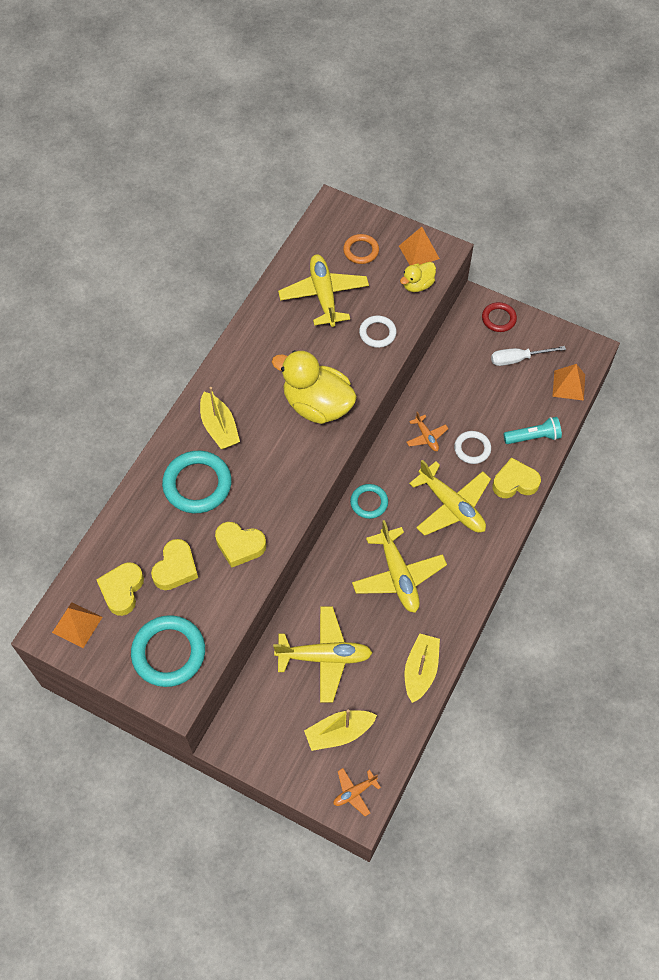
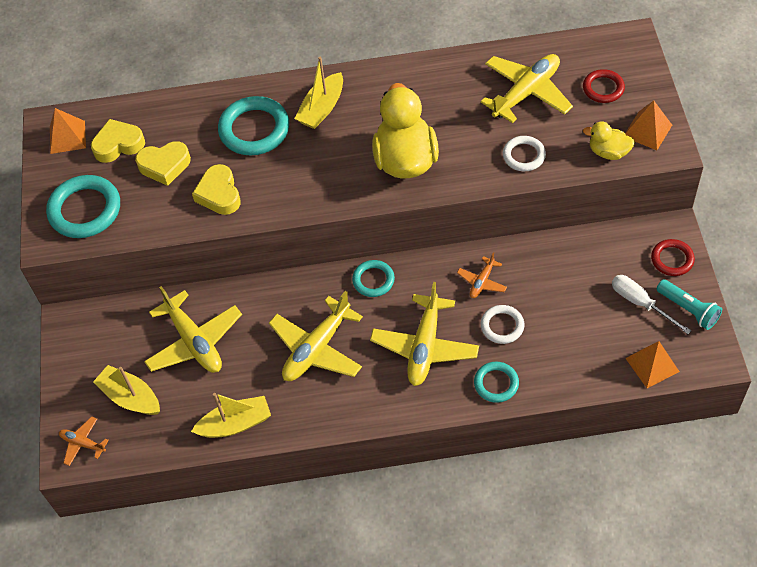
camera: 60 degrees right, 5 degrees down
(361, 251) = (603, 88): orange ring -> red ring
(515, 482) = (496, 383): yellow heart -> turquoise ring
(533, 437) = (562, 369): turquoise flashlight -> turquoise flashlight (688, 309)

